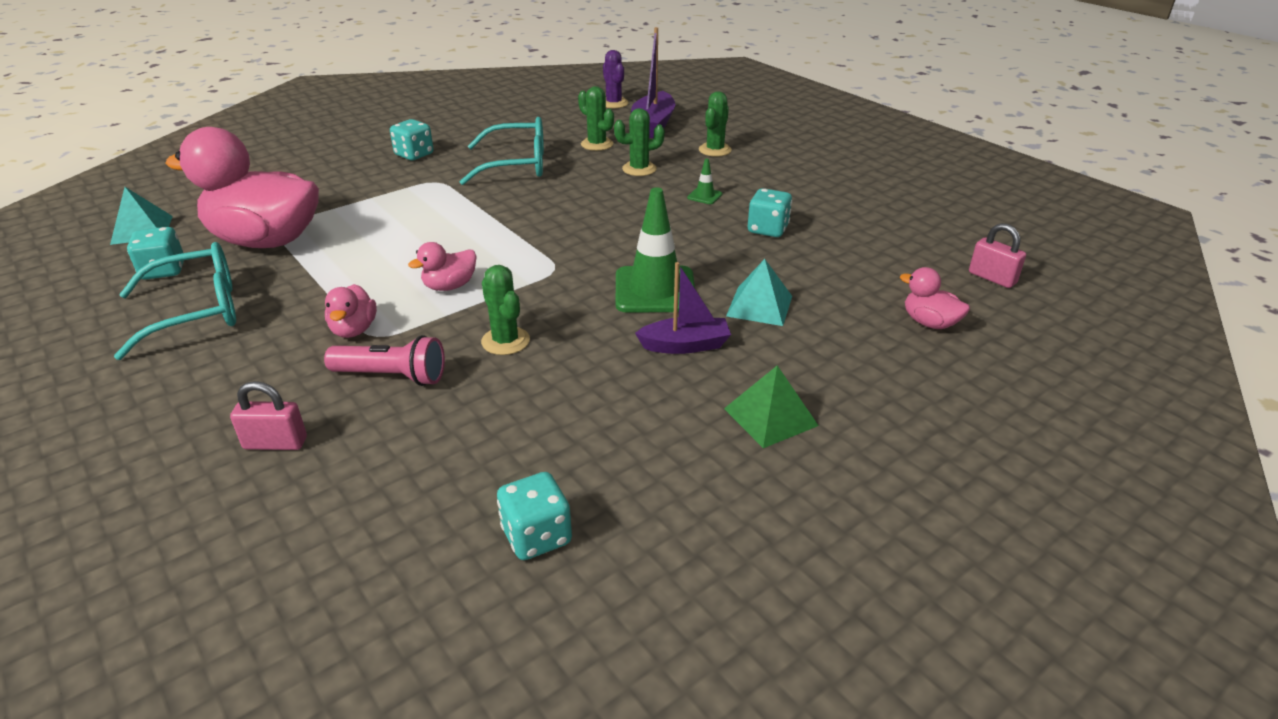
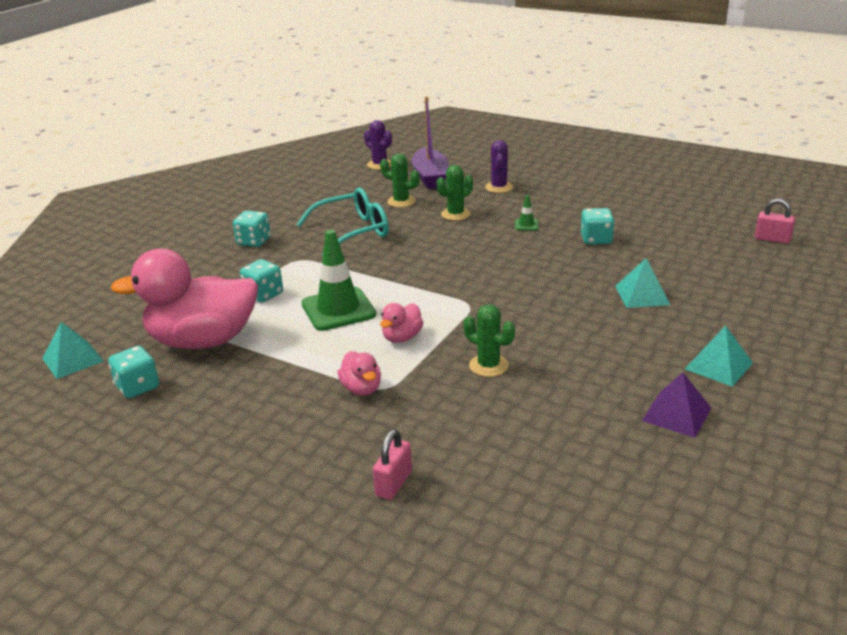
camera: 20 degrees left, 5 degrees down
(198, 311) = (211, 410): turquoise glasses -> none
(275, 443) = (394, 483): pink padlock -> pink padlock turned 45 degrees counterclockwise
(392, 376) = (430, 413): pink flashlight -> none
(536, 536) = (645, 483): turquoise dice -> turquoise dice (263, 294)
(655, 290) = (559, 302): green traffic cone -> green traffic cone (338, 309)
(659, 461) = (676, 414): none -> purple pyramid
(685, 345) = (618, 335): purple boat -> none
(715, 150) = (499, 187): green cactus -> purple cactus
(770, 417) = (718, 366): green pyramid -> turquoise pyramid
(929, 323) = (760, 279): pink duck -> none

